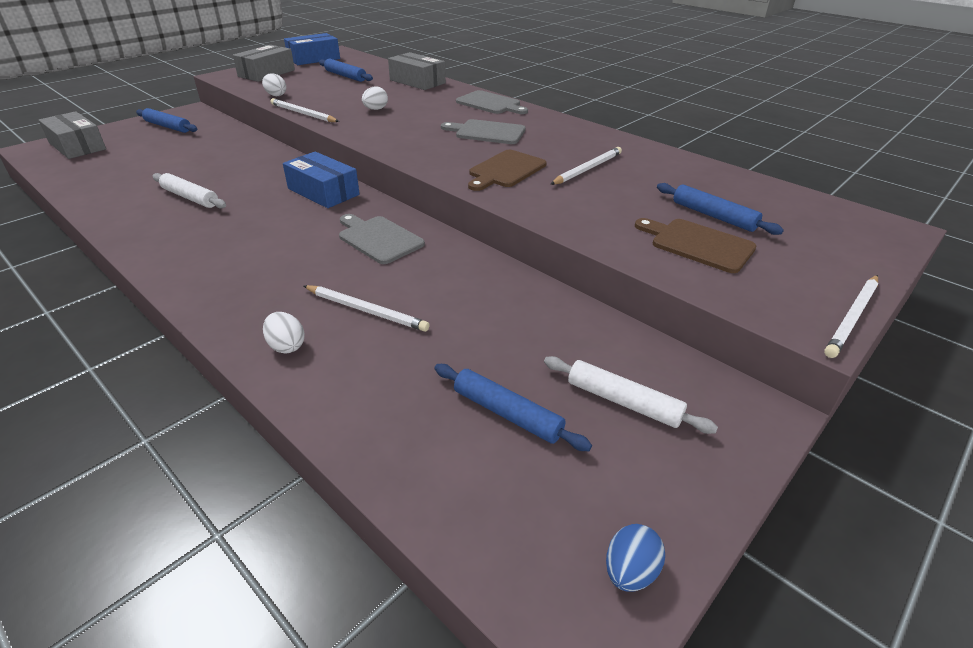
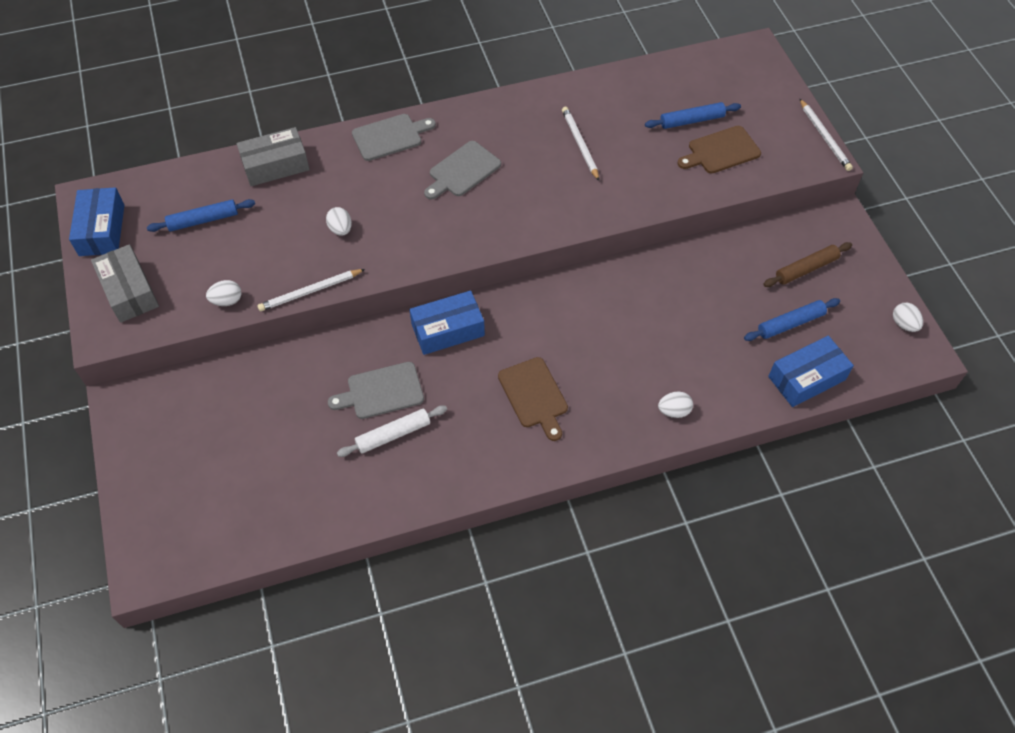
camera: 60 degrees left, 20 degrees up
(77, 146) = (168, 527): grey box -> none
(168, 126) = (165, 431): blue rolling pin -> none
(366, 310) = (656, 356): white pencil -> none
(378, 239) = (560, 317): grey cutting board -> grey cutting board (381, 391)
(414, 462) = (806, 378): none -> blue box
(505, 170) = (550, 194): brown cutting board -> brown cutting board (534, 395)
(623, 401) = (806, 269): white rolling pin -> brown rolling pin
(630, 571) = (904, 324): blue egg -> white egg

